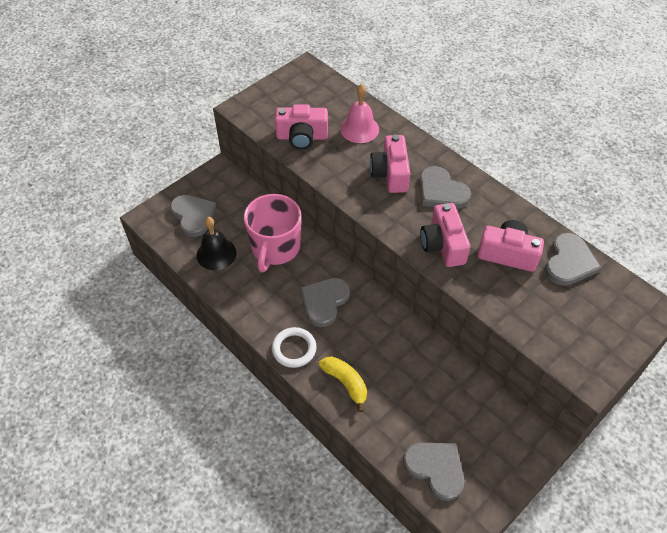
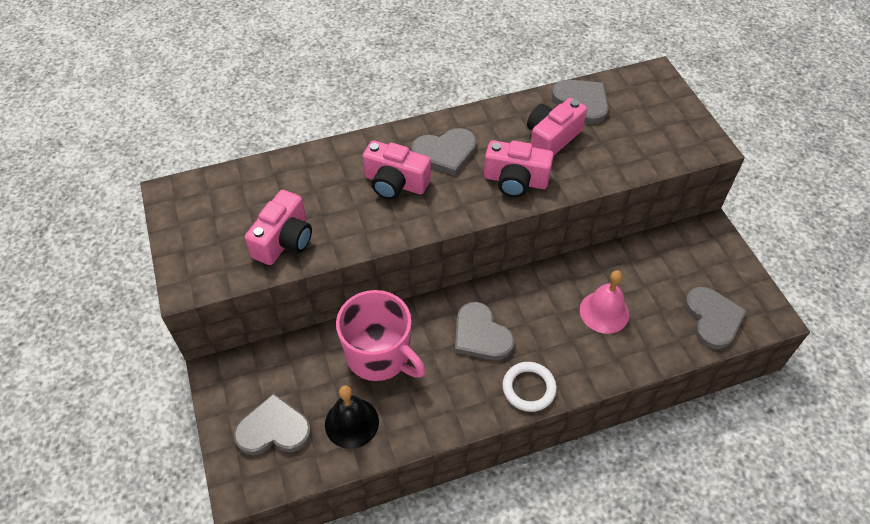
camera: 65 degrees left, 0 degrees up
(345, 383) = (591, 355): yellow banana -> none
(359, 129) = (310, 183): pink bell -> pink bell (604, 312)
(435, 469) = (712, 318): grey heart -> grey heart turned 105 degrees clockwise

